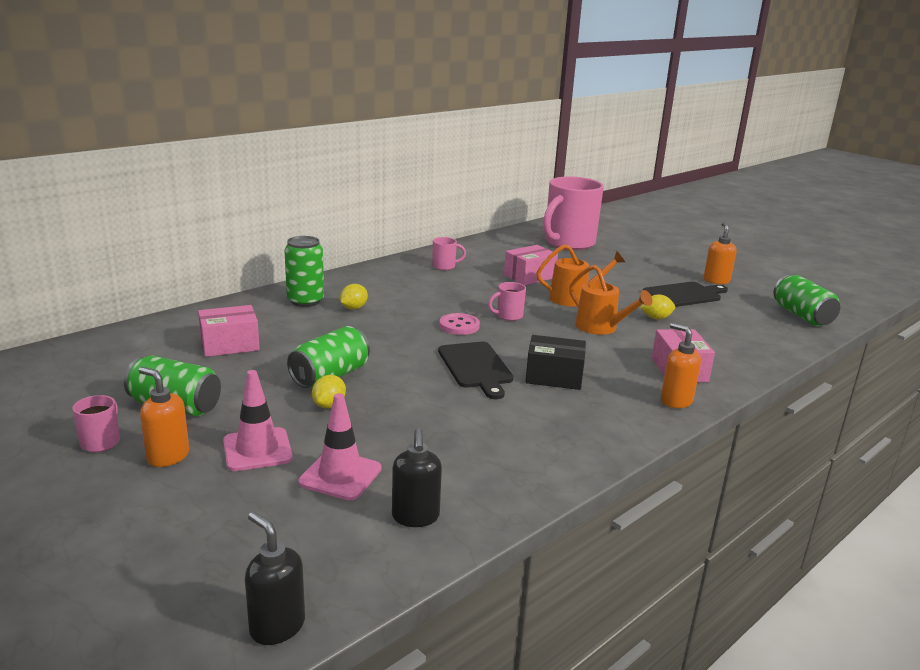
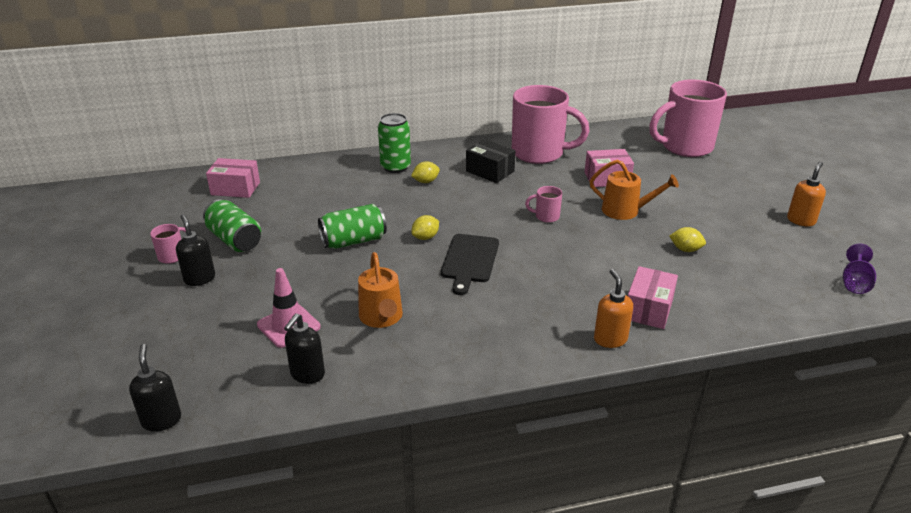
camera: 30 degrees right, 10 degrees up
(168, 456) = (199, 278): orange soap dispenser -> black soap dispenser
(230, 345) = (309, 196): pink box -> pink box (235, 188)
(257, 450) = (255, 289): pink traffic cone -> none
(329, 405) = (331, 266): yellow lemon -> yellow lemon (425, 237)
(444, 266) = (539, 153): pink mug -> pink mug, size x2.45
(459, 326) = (494, 217): pink button -> none
(554, 377) = (525, 286): black box -> black box (490, 171)
(601, 328) = (619, 248): orange watering can -> orange watering can (382, 318)
(684, 295) = (745, 230): black cutting board -> none
(802, 316) = (855, 283): green can -> purple goblet

